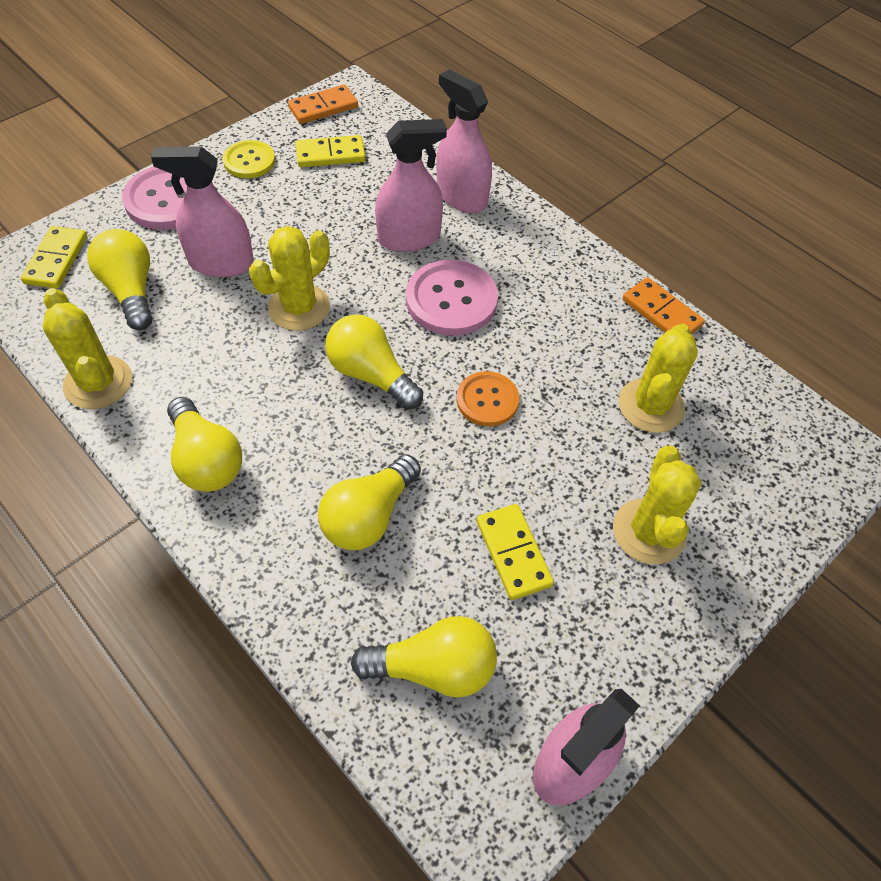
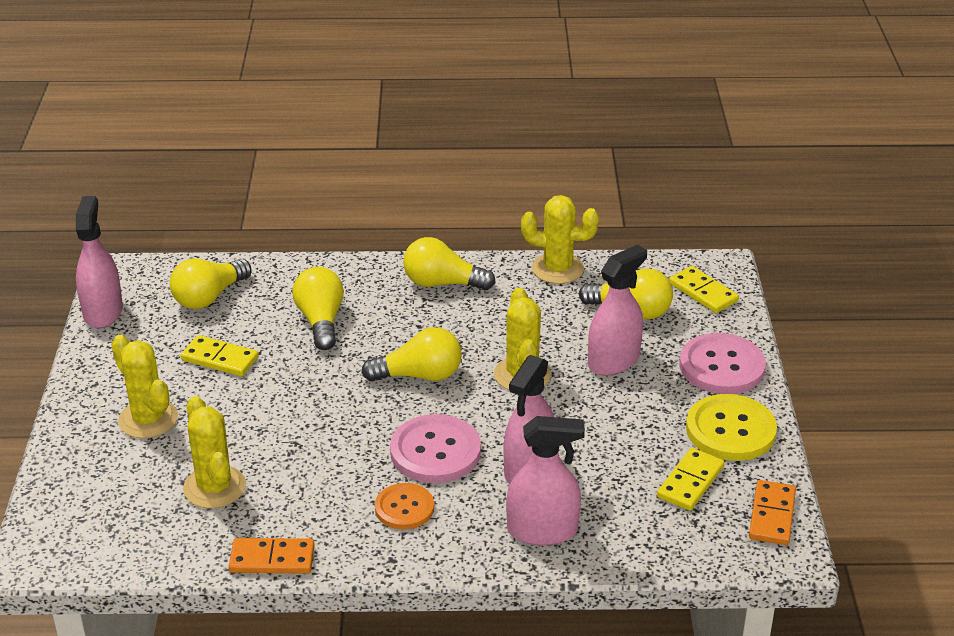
camera: 135 degrees right, 20 degrees down
(249, 161) = (730, 430): yellow button -> yellow button, size x1.59
(487, 400) = (328, 414): orange button -> orange button (404, 508)

